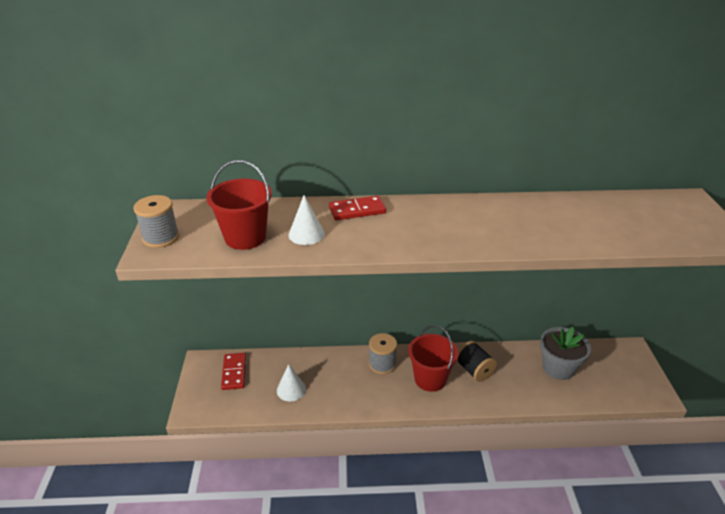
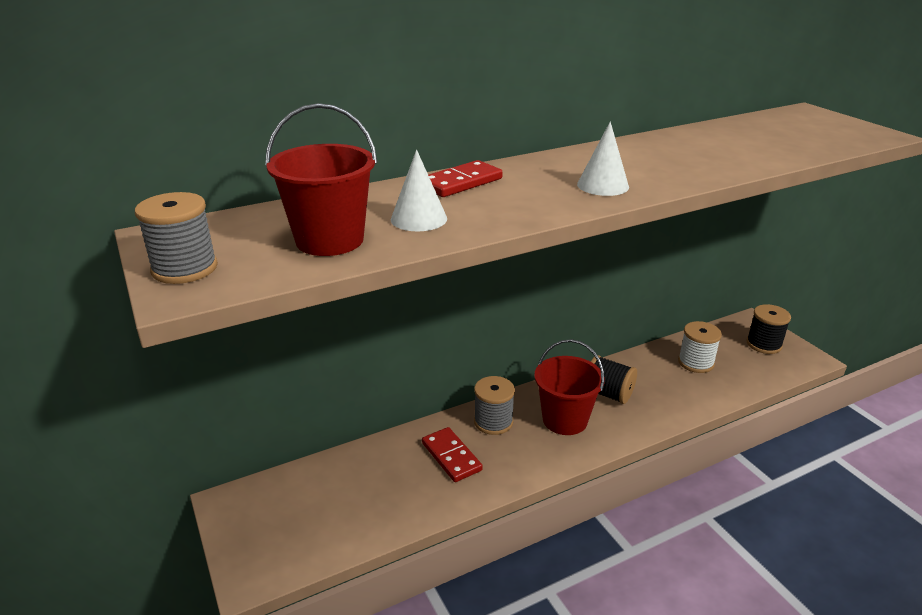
camera: 25 degrees left, 5 degrees down
(234, 372) = (288, 500): red domino -> red domino (451, 456)
(291, 389) = (390, 494): white cone -> white cone (603, 185)
(558, 368) = (696, 362): grey flower pot -> white spool
(627, 370) = (764, 344): none -> black spool

